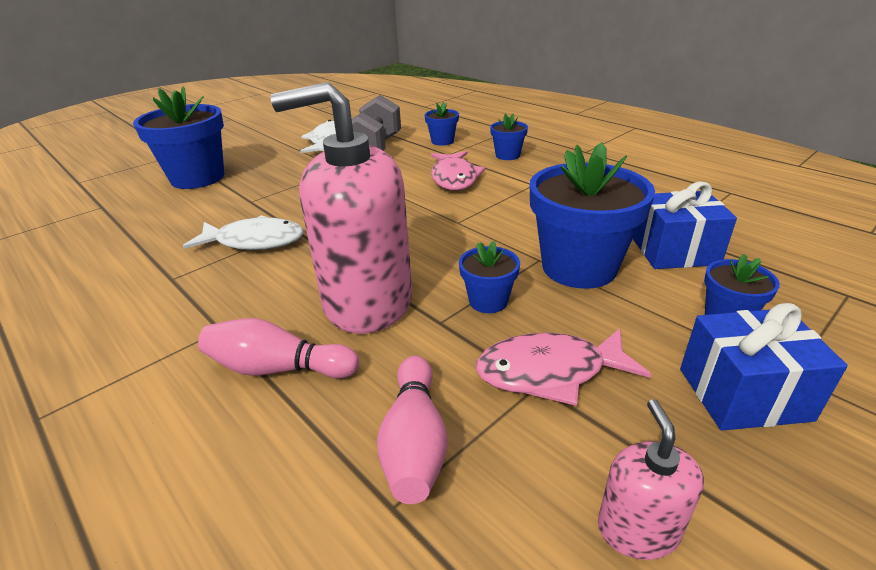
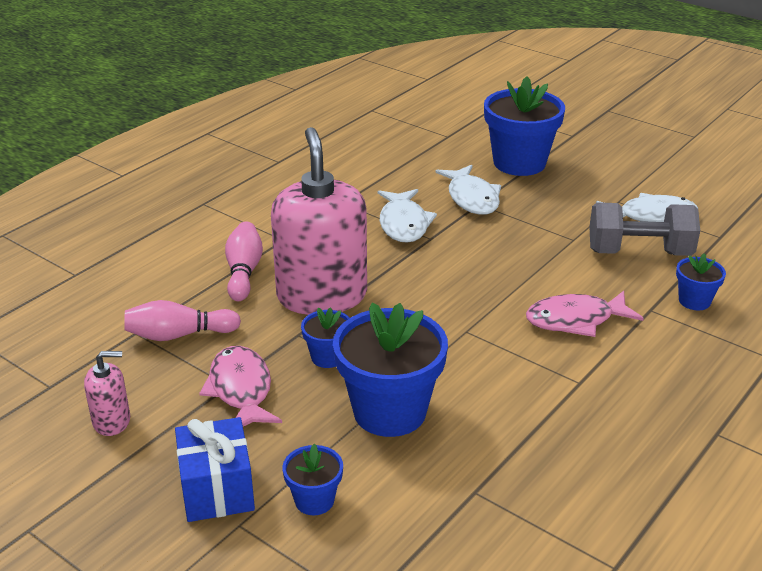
camera: 80 degrees right, 0 degrees up
(238, 203) = (472, 198): none -> white fish
(507, 155) = (667, 359): blue flower pot -> none
(675, 251) = (433, 484): blue gift -> none

